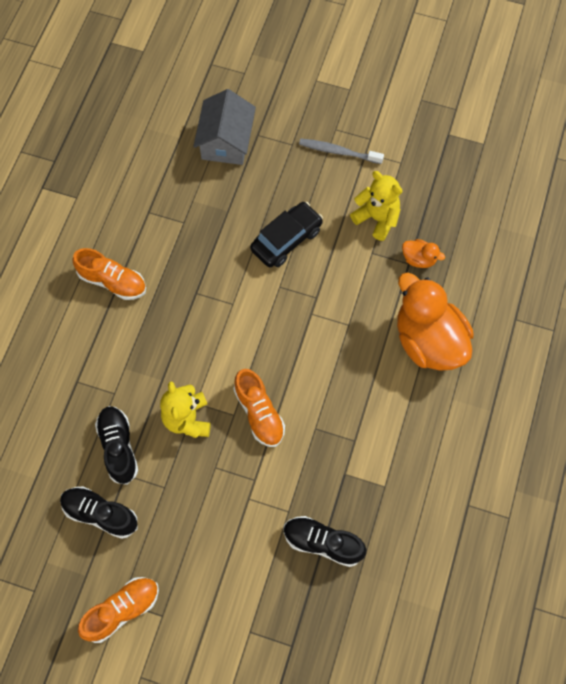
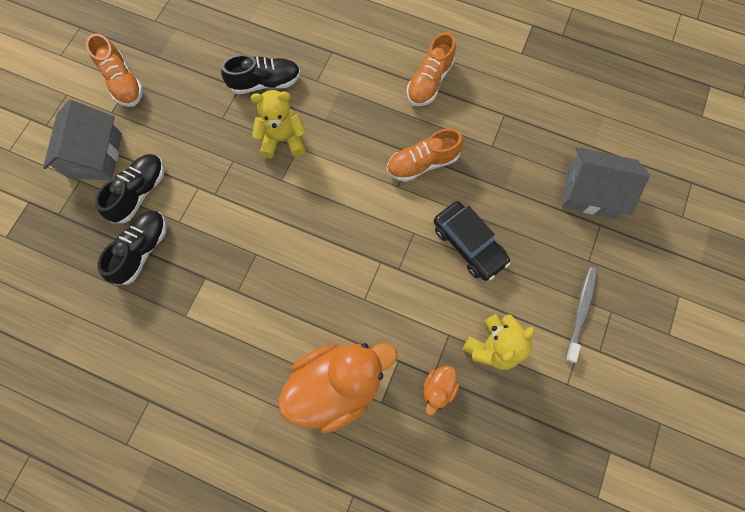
camera: 95 degrees right, 5 degrees up
(100, 514) = (208, 68): black shoe -> black shoe (140, 192)
(218, 621) = (95, 155): none -> grey house
(259, 413) = (279, 203): orange shoe -> orange shoe (422, 163)

